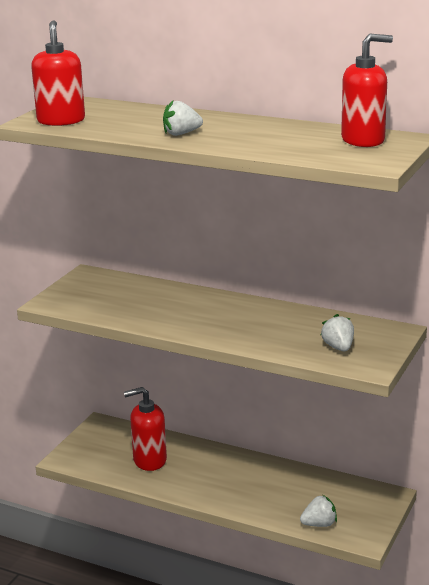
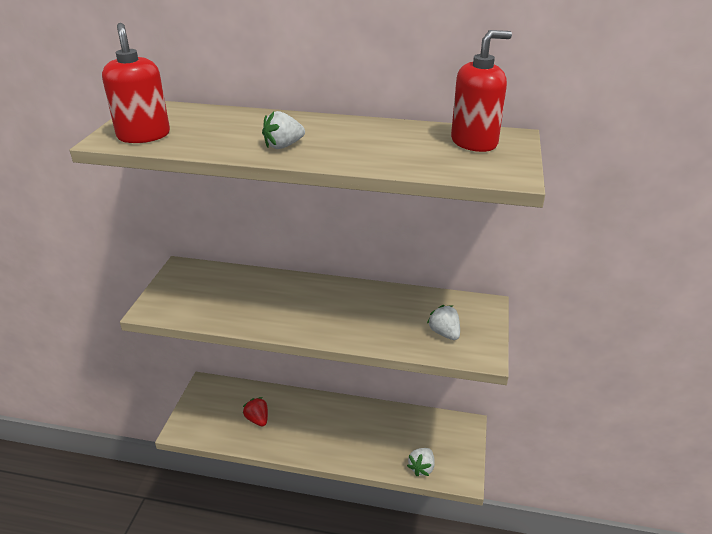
camera: 15 degrees left, 10 degrees up
(149, 460) = (257, 419): red soap dispenser -> red strawberry
(319, 524) = (421, 468): white strawberry -> white strawberry turned 150 degrees clockwise

